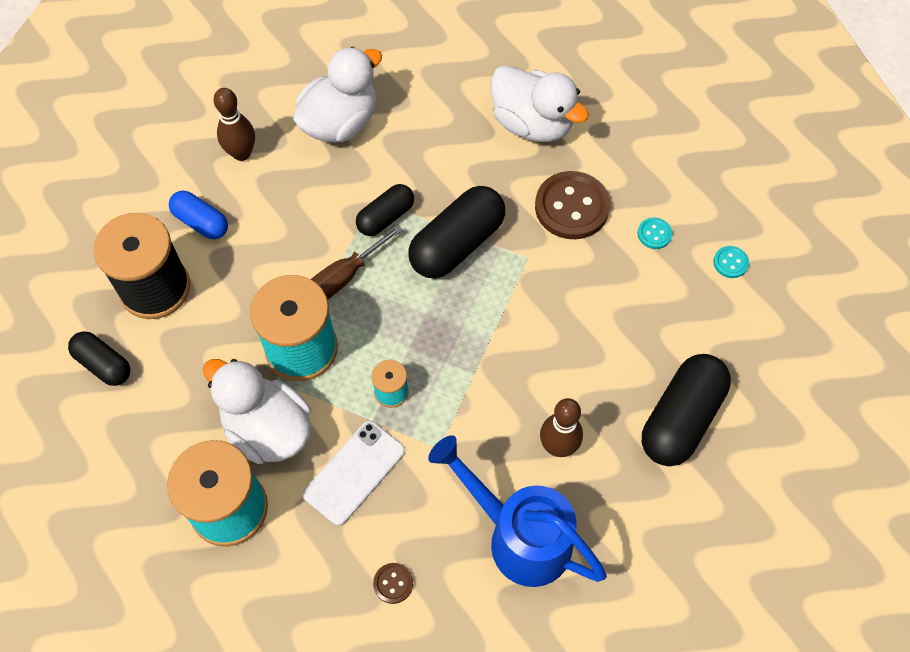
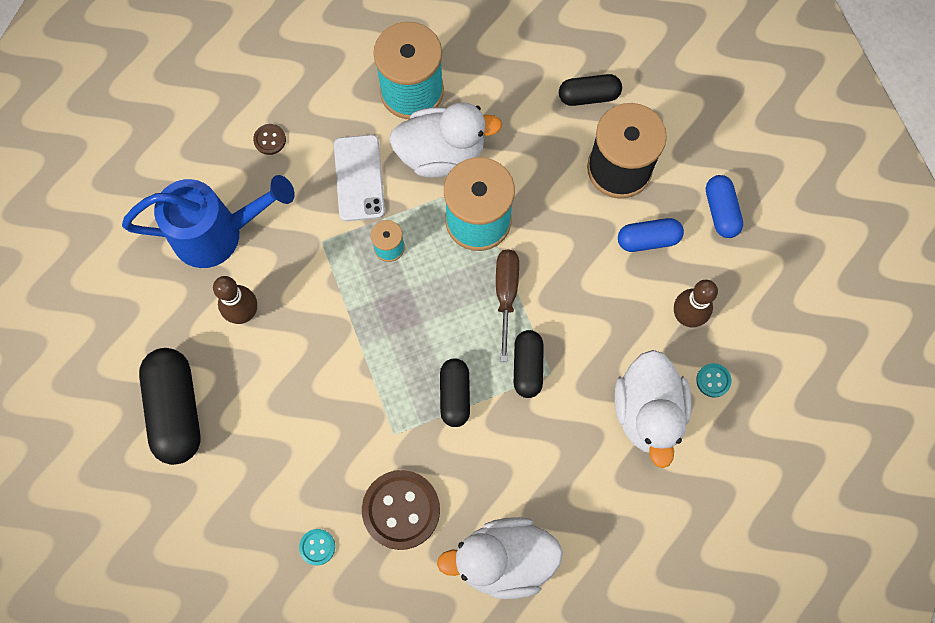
camera: 135 degrees right, 10 degrees up
(129, 194) = (720, 211): none -> blue capsule
(457, 244) = (454, 395): black capsule -> black capsule, size x0.59
(730, 263) = (238, 577): turquoise button -> turquoise button (713, 380)

